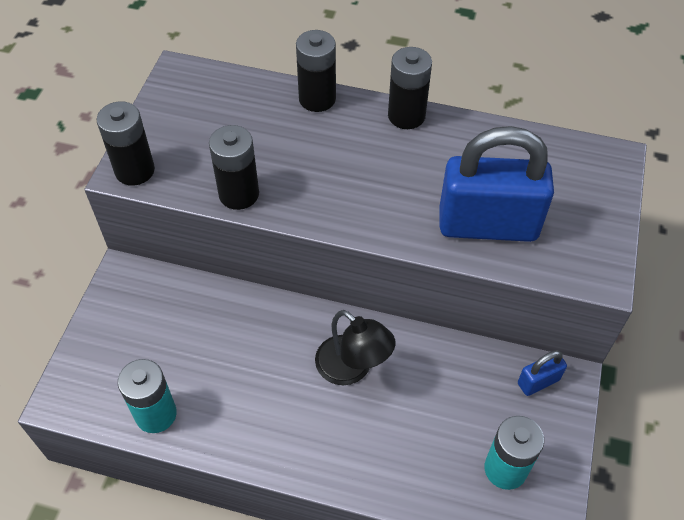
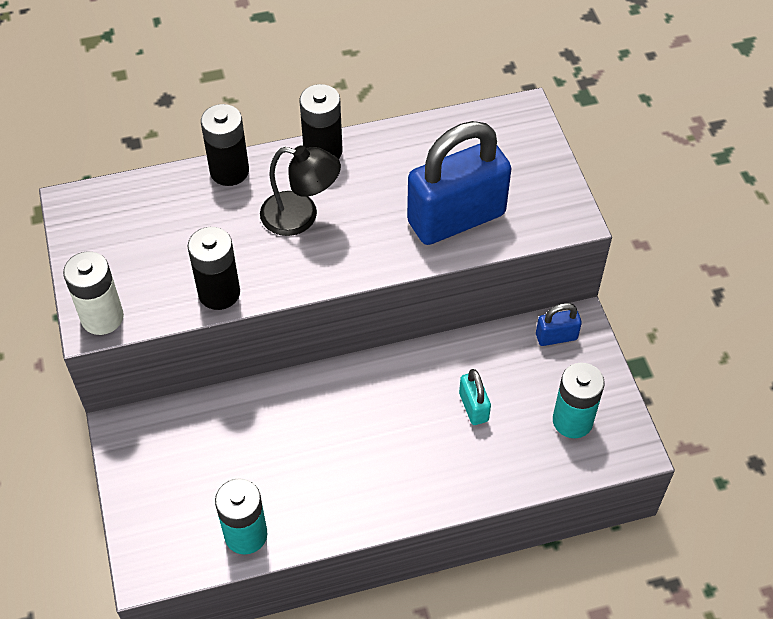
camera: 30 degrees left, 0 degrees up
(135, 170) = (102, 317): black battery -> white battery
(352, 368) = (395, 405): black lamp -> black lamp (301, 216)
(420, 407) = (473, 407): none -> turquoise padlock
(538, 381) = (556, 337): blue padlock -> blue padlock turned 45 degrees clockwise

